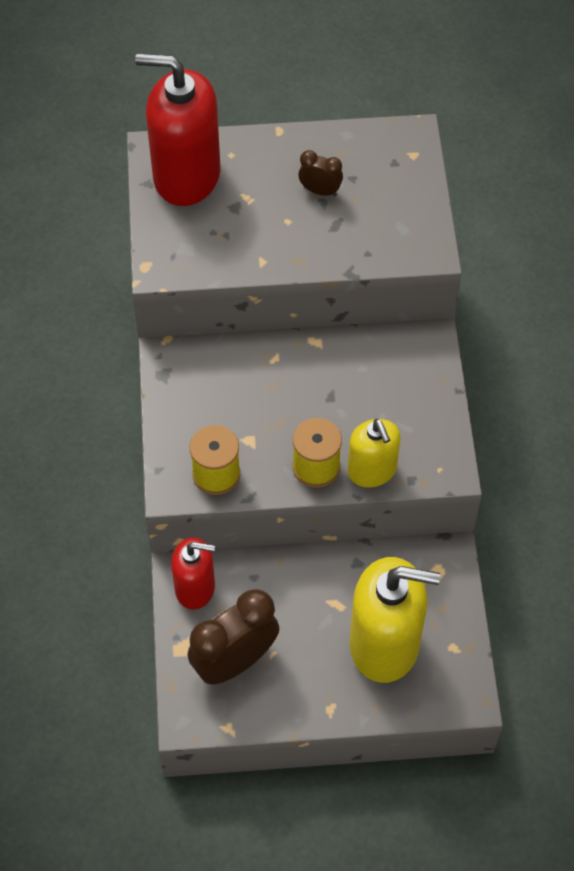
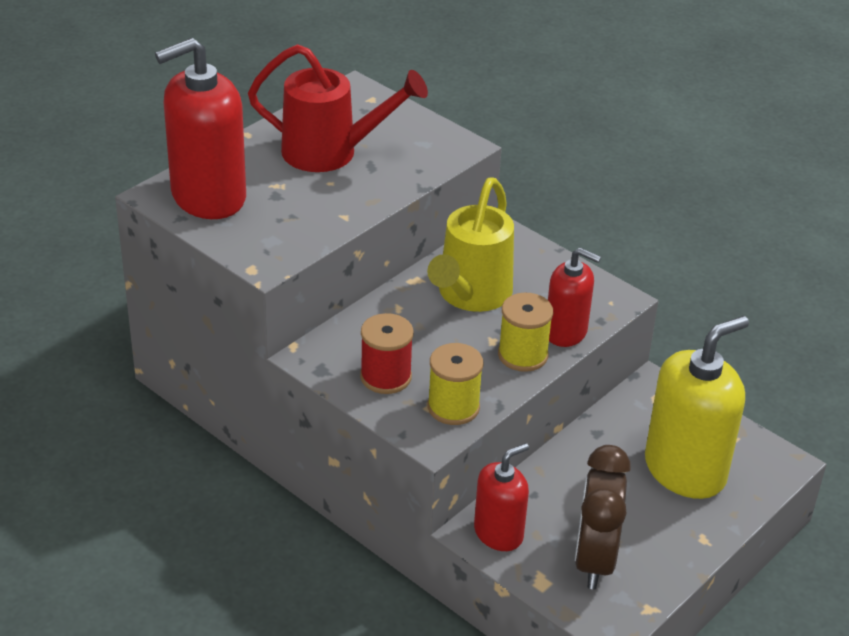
camera: 45 degrees left, 20 degrees down
(199, 413) = (385, 377): none -> red spool
(320, 191) = (330, 153): brown clock -> red watering can
(340, 385) = (471, 295): none -> yellow watering can
(372, 470) = (566, 332): yellow soap dispenser -> red soap dispenser

